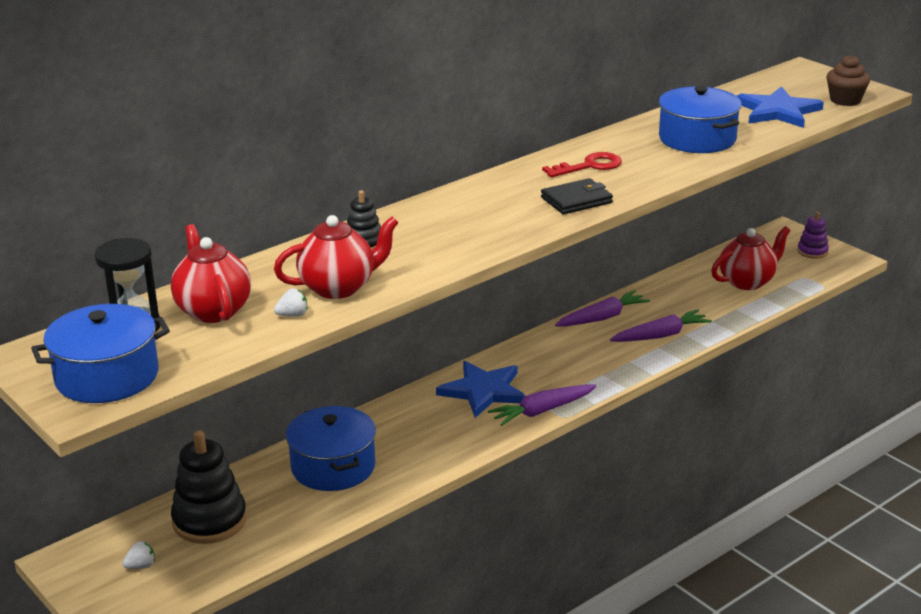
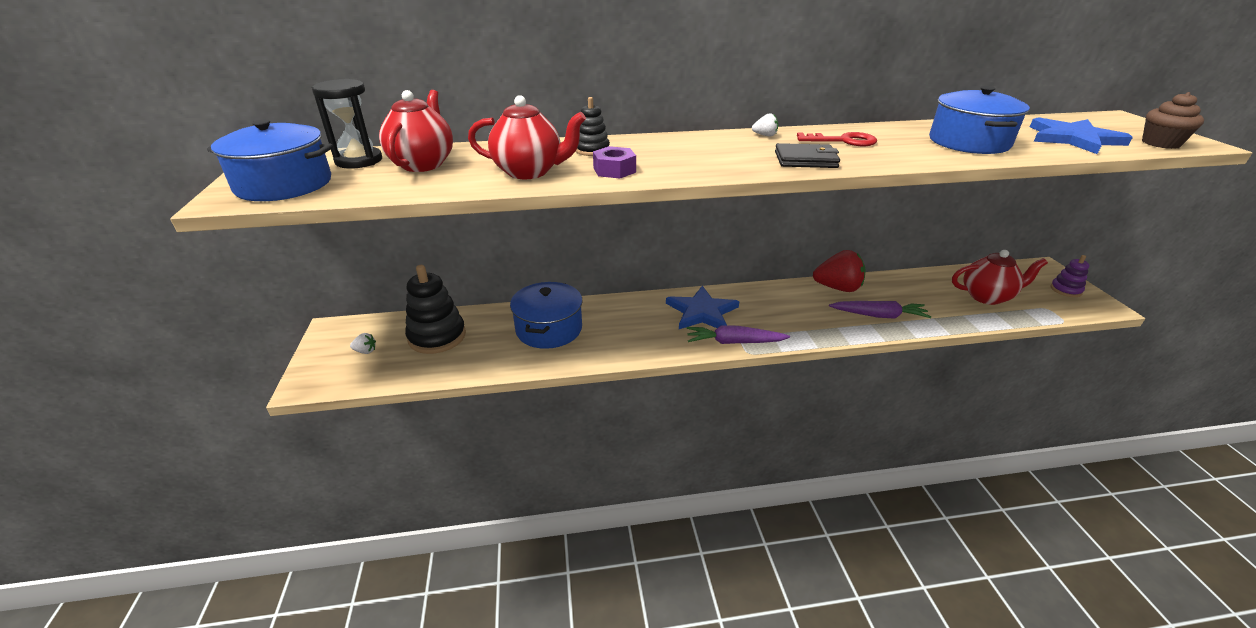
camera: 30 degrees right, 5 degrees up
(293, 315) = (468, 181): white strawberry -> white strawberry (765, 135)
(418, 262) = (614, 170): none -> purple nut
(602, 318) = (837, 288): purple carrot -> red strawberry

